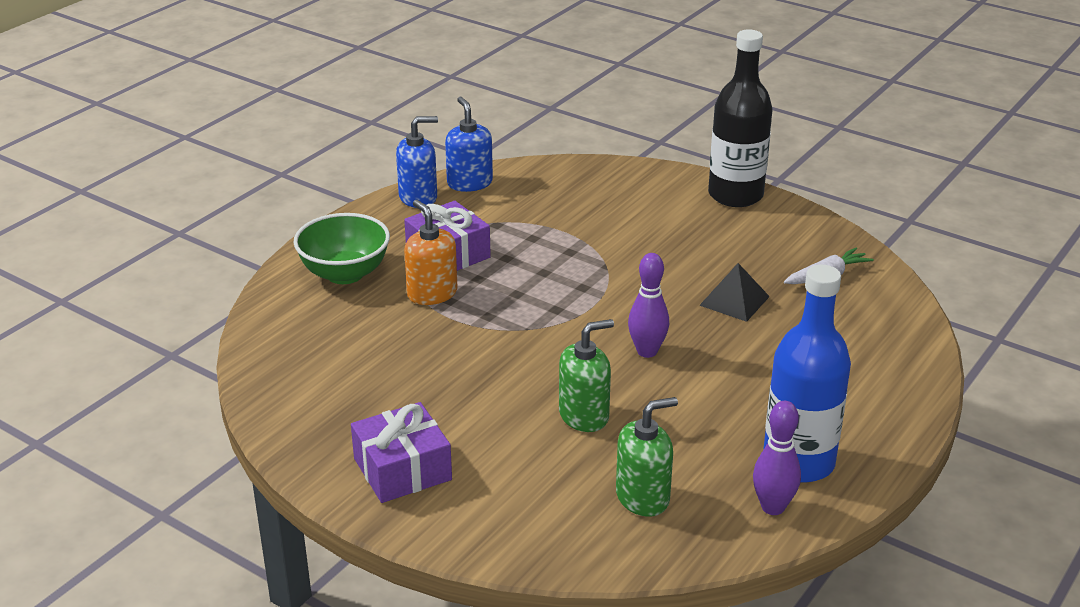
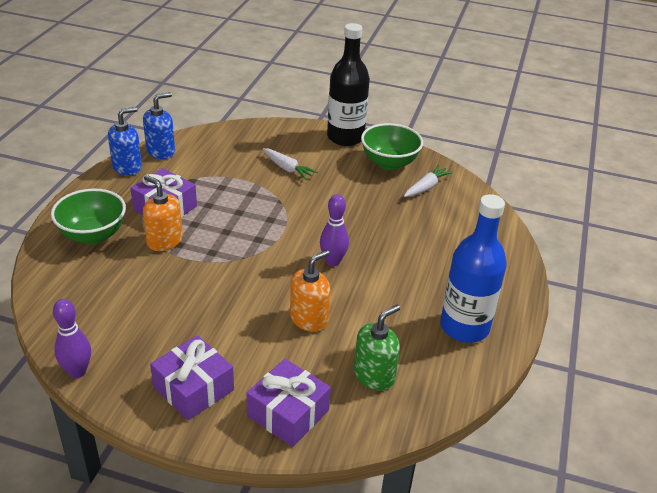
camera: 20 degrees left, 5 degrees up
(469, 183) = (161, 151): blue soap dispenser -> blue soap dispenser turned 90 degrees clockwise
(510, 519) = (288, 413): none -> purple gift
(584, 416) = (309, 319): green soap dispenser -> orange soap dispenser
(634, 226) = (288, 169): none -> white carrot
(734, 301) = (375, 214): black pyramid -> none
(773, 507) = (462, 365): purple bowling pin -> purple bowling pin (77, 371)
(785, 237) = (389, 163): none -> green bowl

